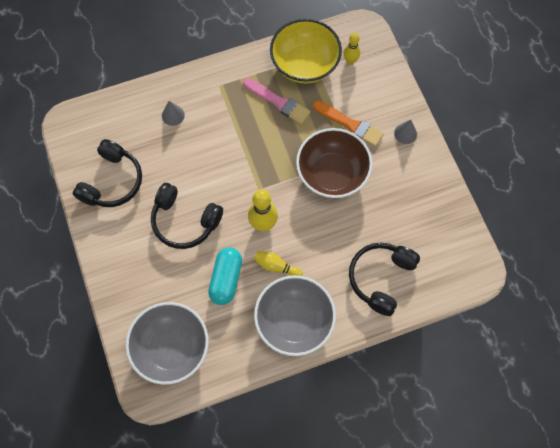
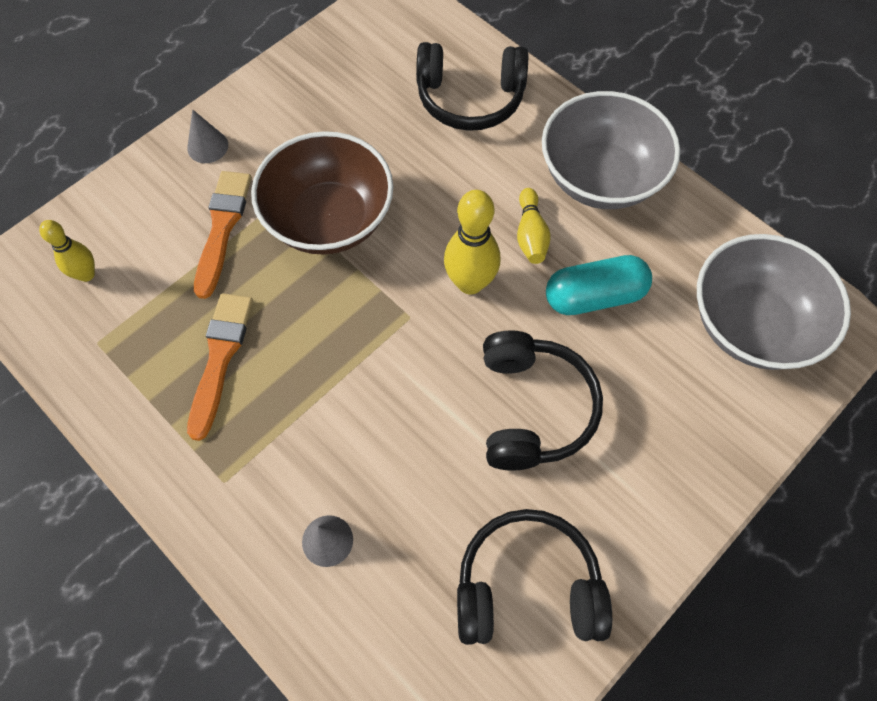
camera: 115 degrees left, 5 degrees down
(278, 102) = (220, 358): pink brush -> orange brush
(304, 64) = (119, 346): yellow bowl -> none

